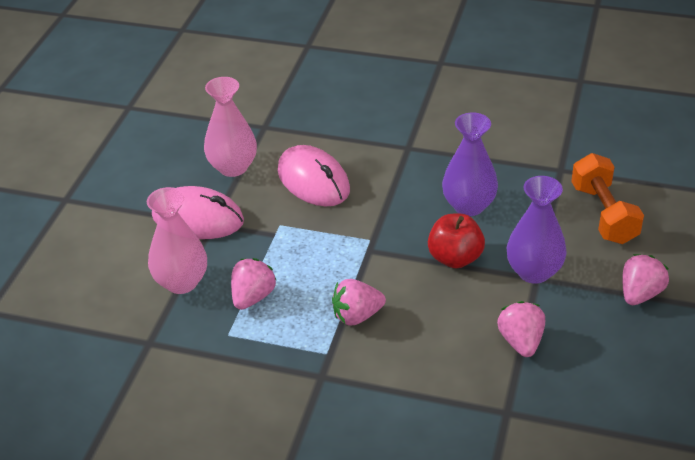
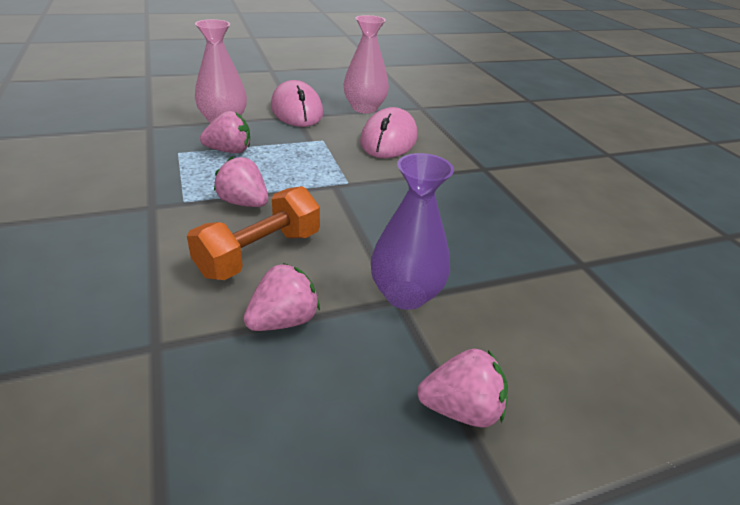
camera: 50 degrees right, 5 degrees down
(455, 258) = (372, 234): red apple -> none
(469, 206) = (453, 221): purple vase -> none
(604, 214) = (560, 322): orange dumbbell -> orange dumbbell (259, 254)

